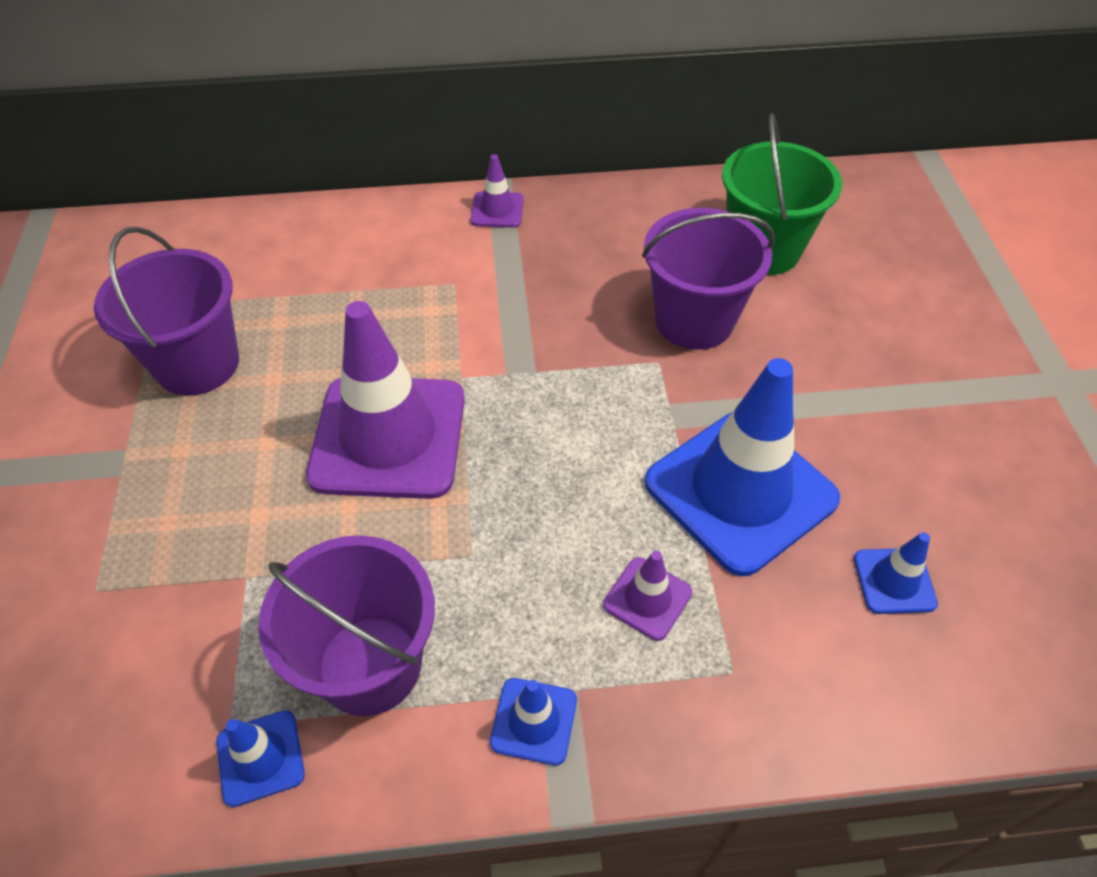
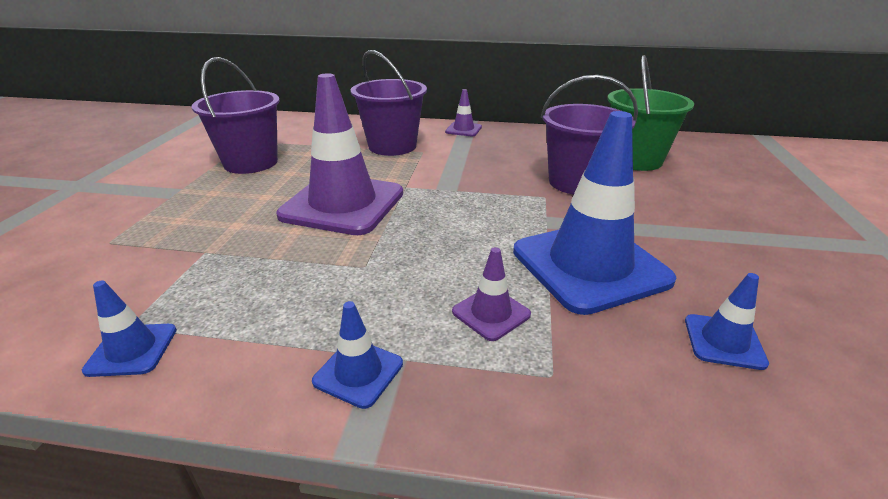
camera: 15 degrees right, 20 degrees down
(369, 665) = (252, 311): purple bucket -> purple bucket (392, 146)

